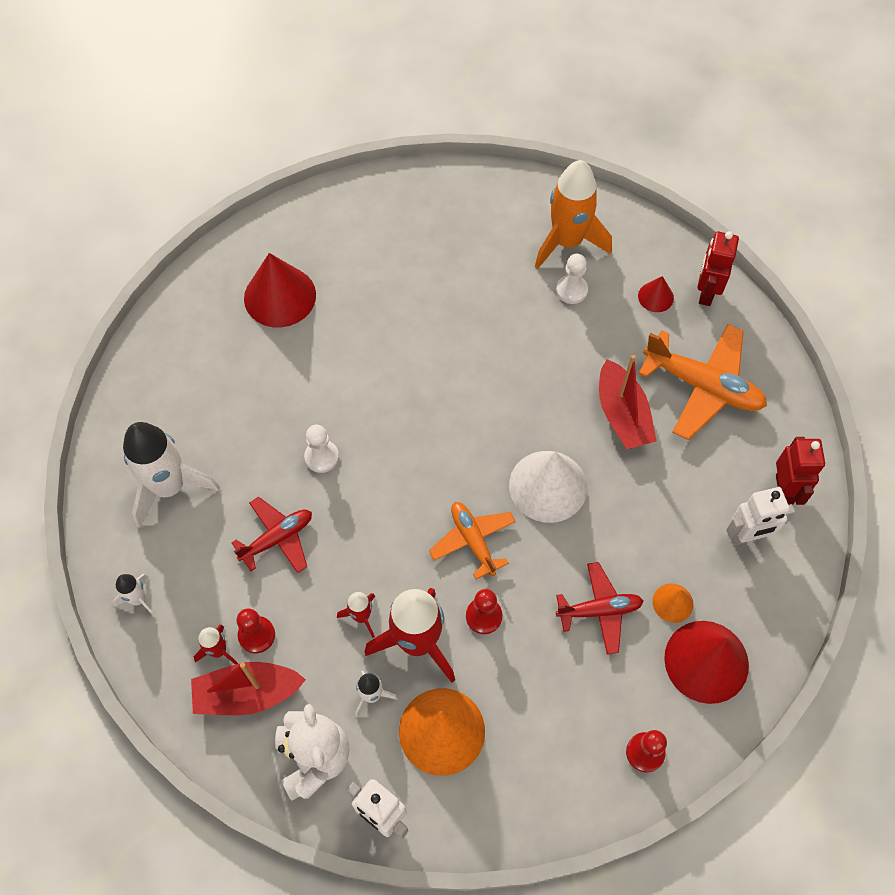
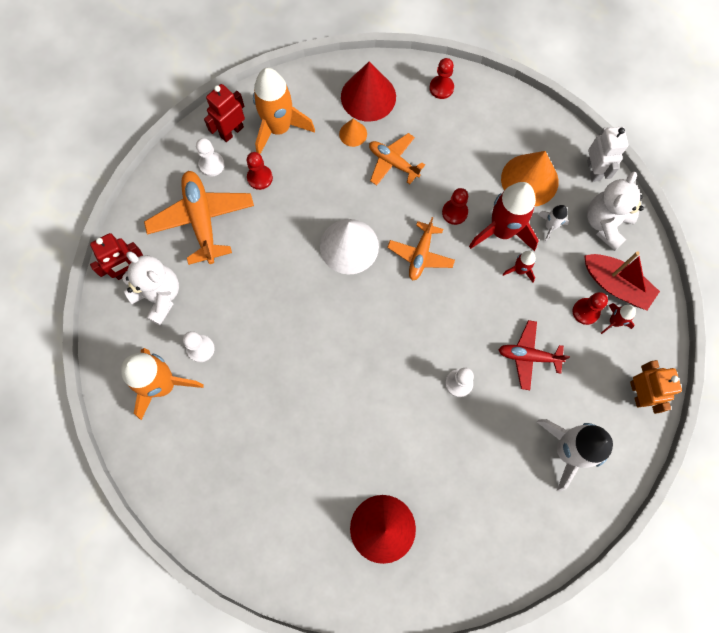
camera: 135 degrees left, 10 degrees up
(138, 599) = (638, 393): white rocket -> orange robot
(599, 610) = (393, 162): red plane -> orange plane
(622, 415) = (264, 246): red boat -> none
(655, 297) = (159, 296): red cone -> white teddy bear
(703, 471) = (260, 178): none -> red pawn
(747, 536) = (279, 128): white robot -> orange rocket
(760, 441) = (211, 165): none -> white pawn

